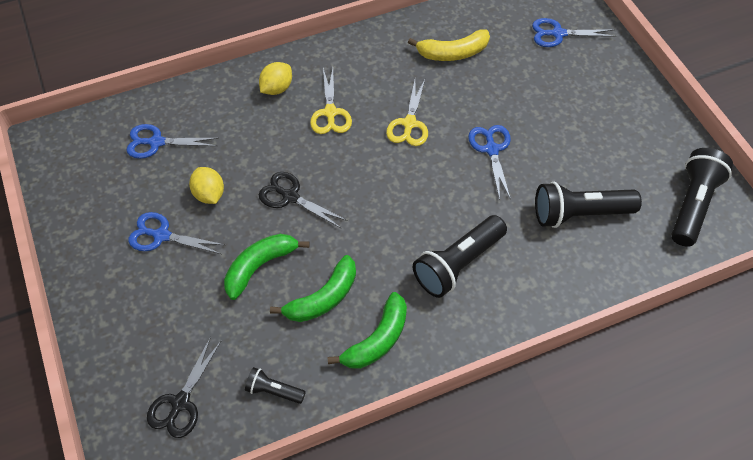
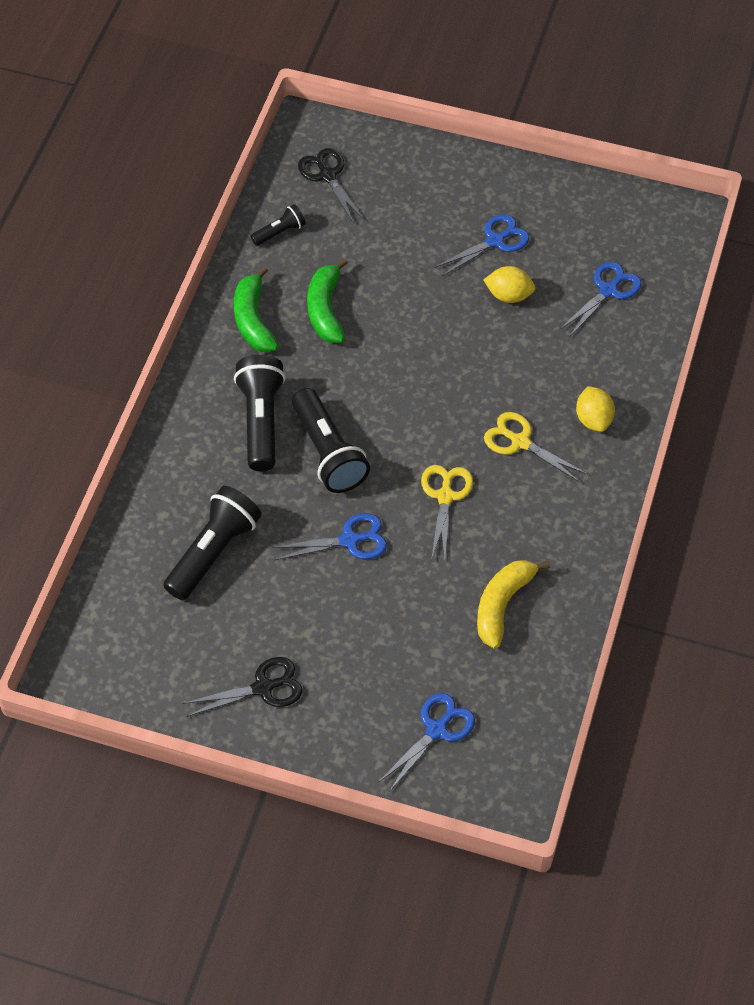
camera: 130 degrees right, 0 degrees up
(260, 266) = (398, 287): green banana -> none
(290, 196) = (450, 350): black scissors -> black scissors (263, 688)
(409, 124) = (445, 496): yellow scissors -> yellow scissors turned 45 degrees clockwise
(491, 149) = (349, 540): blue scissors -> blue scissors turned 45 degrees counterclockwise
(692, 205) = (127, 653): black flashlight -> black flashlight (328, 452)

